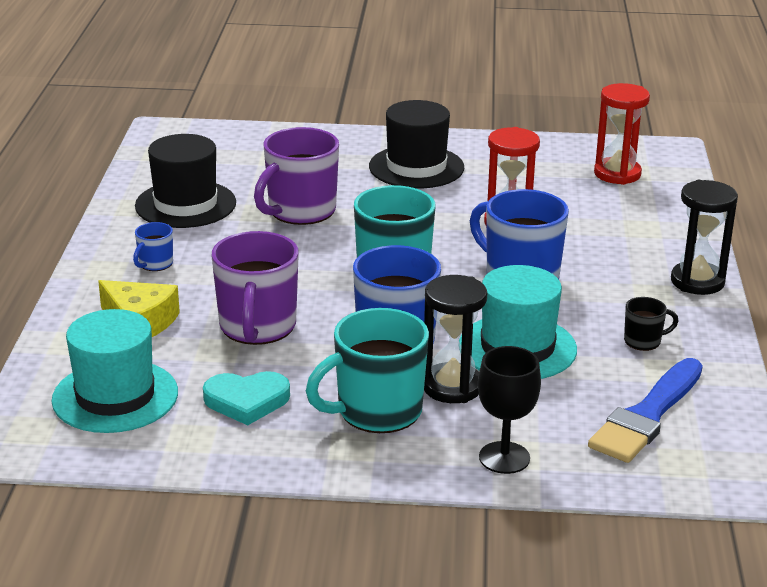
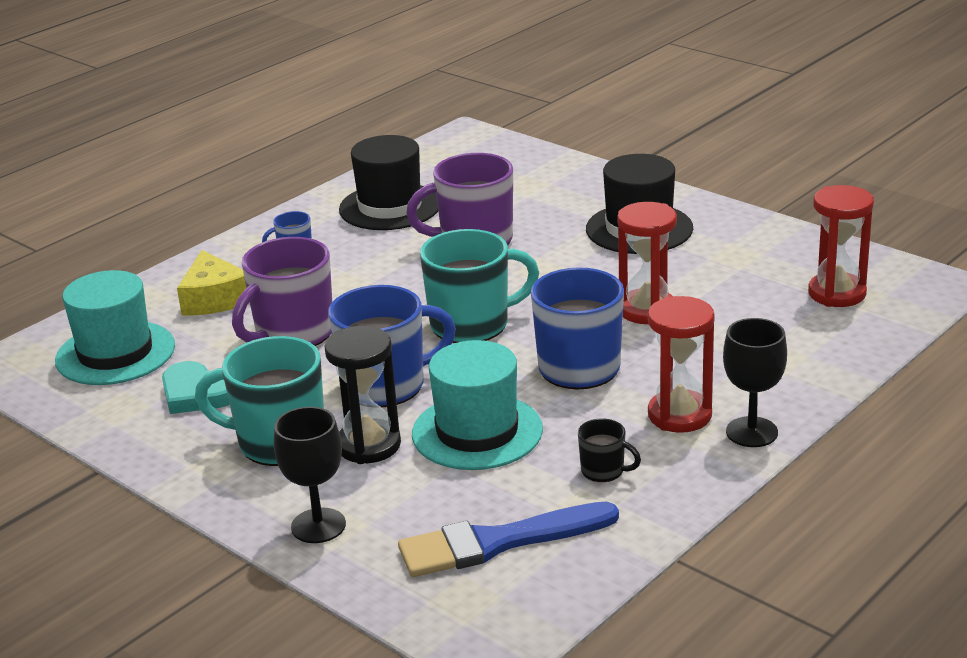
camera: 40 degrees right, 0 degrees up
(636, 287) = (679, 415): none -> red hourglass
(697, 281) = (751, 432): black hourglass -> black goblet

